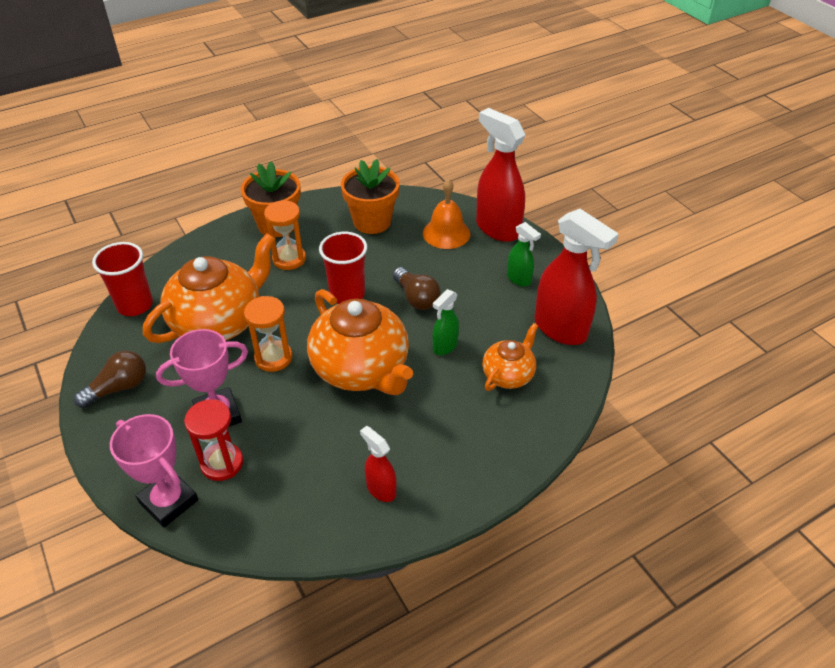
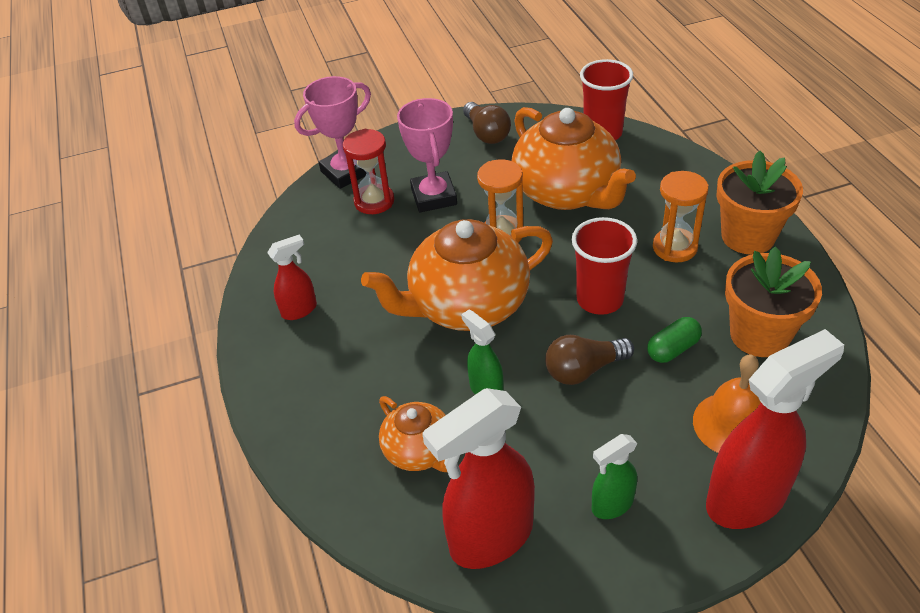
camera: 105 degrees right, 0 degrees up
(390, 258) = (673, 349): none -> green capsule

